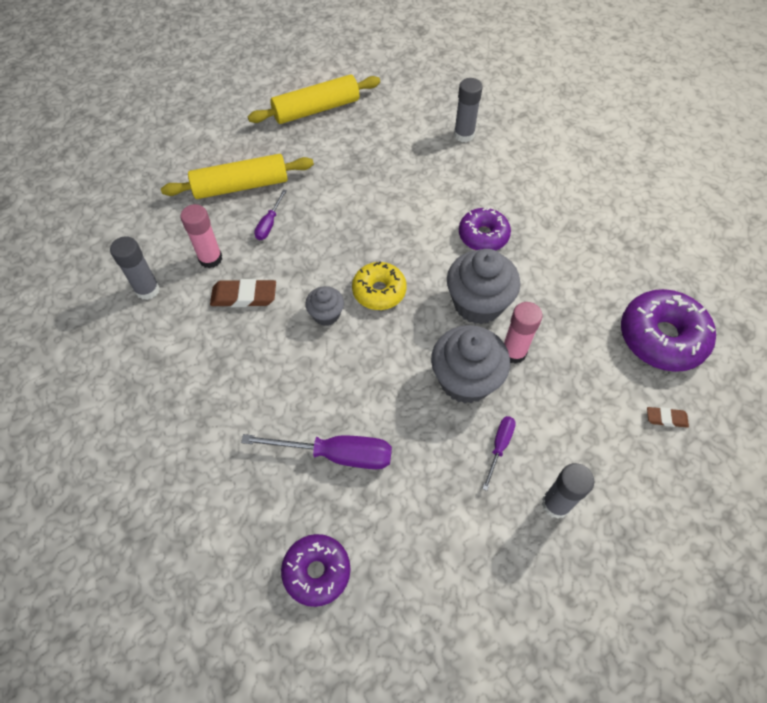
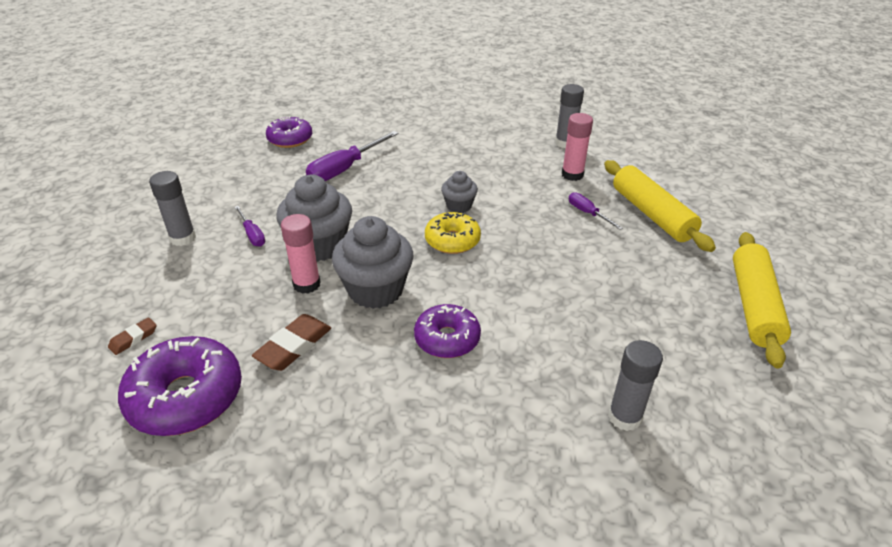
camera: 125 degrees right, 20 degrees down
(241, 186) = (651, 214): yellow rolling pin -> yellow rolling pin turned 45 degrees counterclockwise
(244, 296) = (517, 177): brown eraser -> brown eraser (293, 346)

